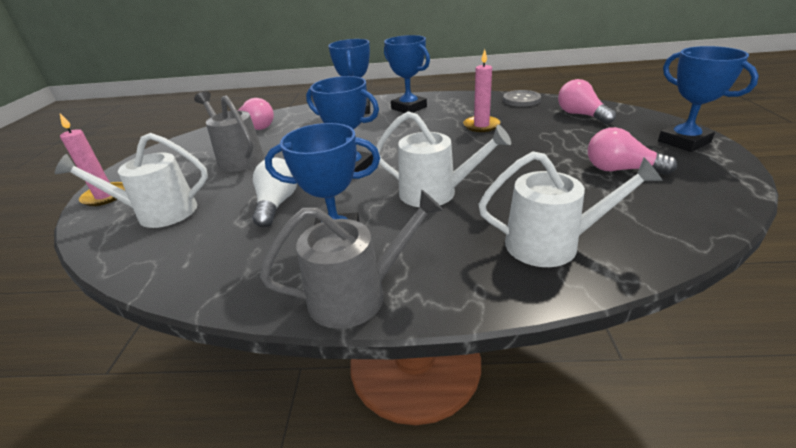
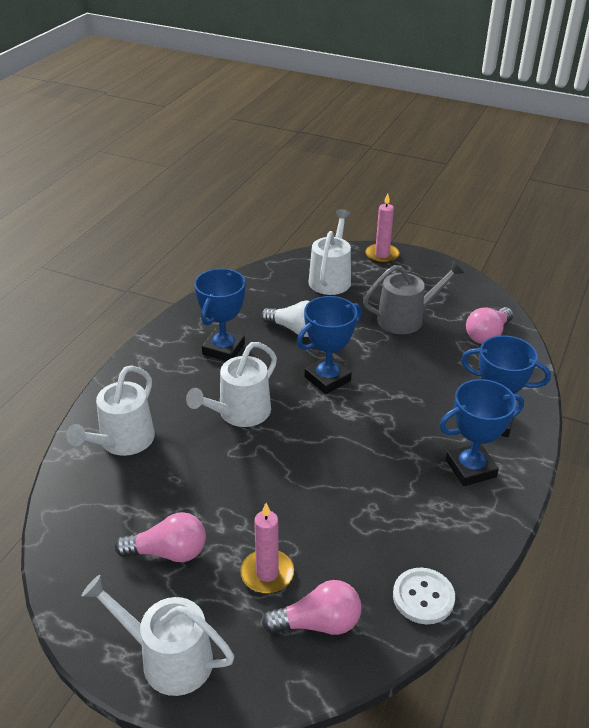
camera: 110 degrees right, 5 degrees up
(357, 295) = (160, 345): grey watering can -> none
(481, 126) = (358, 507): pink candle -> pink candle (267, 573)
(521, 100) = (423, 597): grey button -> white button
(621, 170) = (168, 552): pink light bulb -> pink light bulb turned 45 degrees clockwise
(684, 142) = (169, 659): blue trophy -> white watering can

